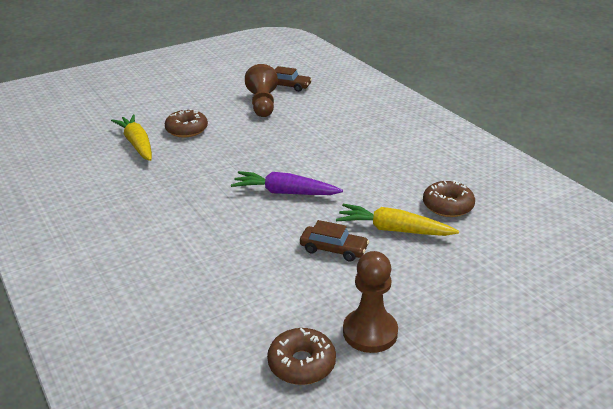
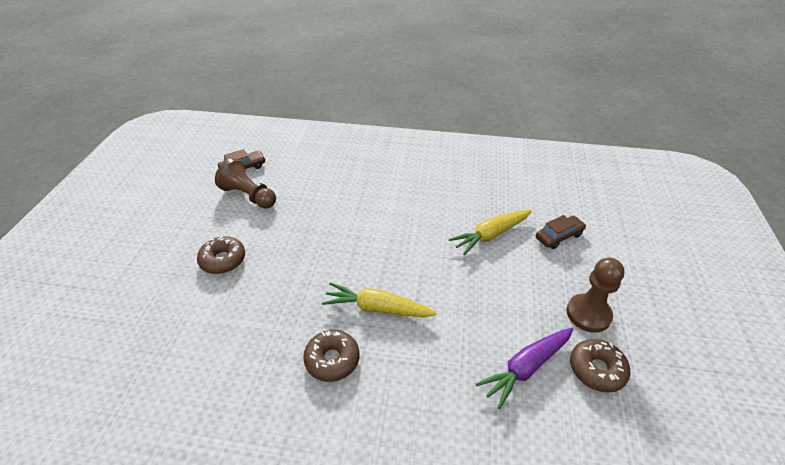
camera: 50 degrees left, 10 degrees up
(137, 144) = (200, 305): yellow carrot -> yellow carrot (377, 308)
(285, 193) = (389, 258): purple carrot -> purple carrot (526, 368)
(333, 249) = (485, 276): brown car -> brown car (559, 236)
(447, 206) = (489, 197): brown donut -> brown donut (332, 360)

